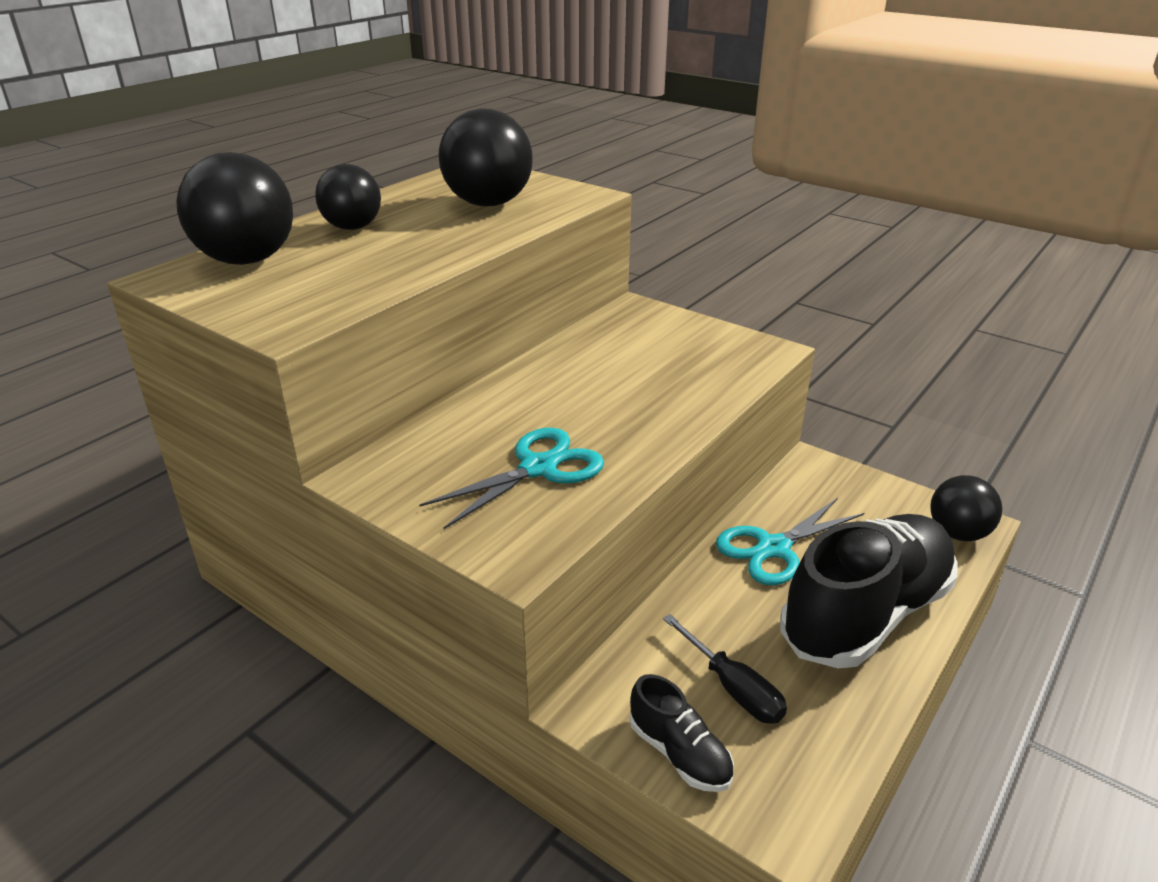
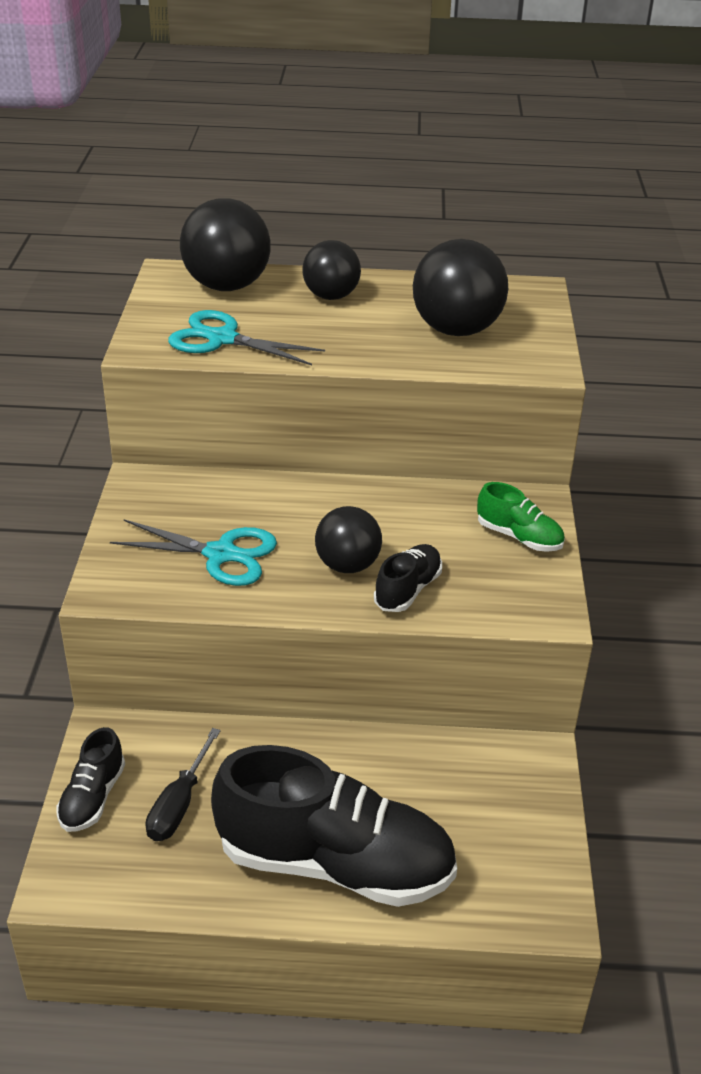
camera: 55 degrees right, 5 degrees up
(669, 329) = (519, 537): none -> green shoe
(687, 394) = (408, 590): none -> black shoe
(774, 548) = (375, 771): turquoise scissors -> turquoise scissors (222, 339)
(957, 533) = (524, 904): black ball -> black ball (347, 565)

